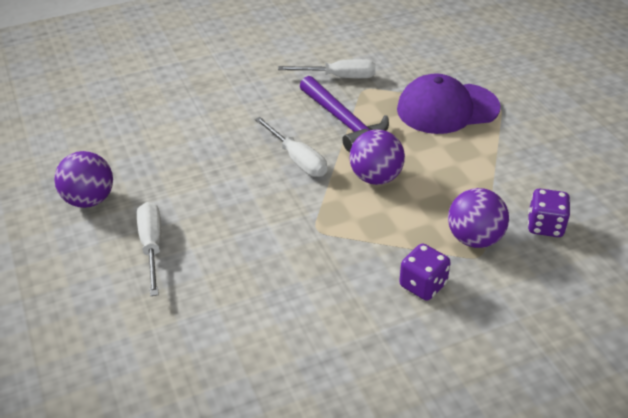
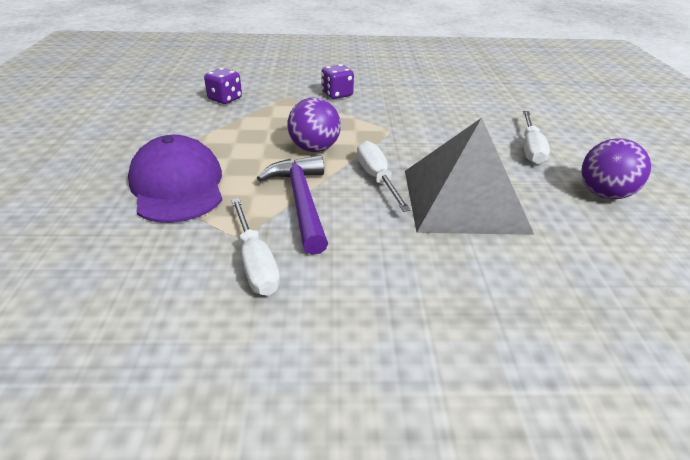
camera: 160 degrees left, 5 degrees down
(217, 158) = (463, 200): none -> grey pyramid
(339, 77) = (255, 262): white screwdriver -> white screwdriver turned 135 degrees counterclockwise
(447, 108) = (177, 186): purple cap -> purple cap turned 120 degrees counterclockwise
(474, 239) = (280, 104): purple ball -> none

